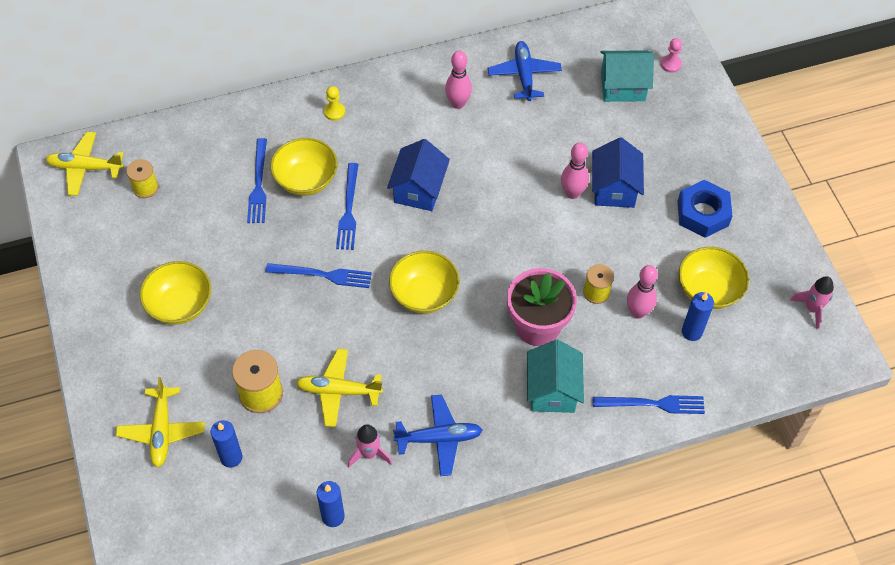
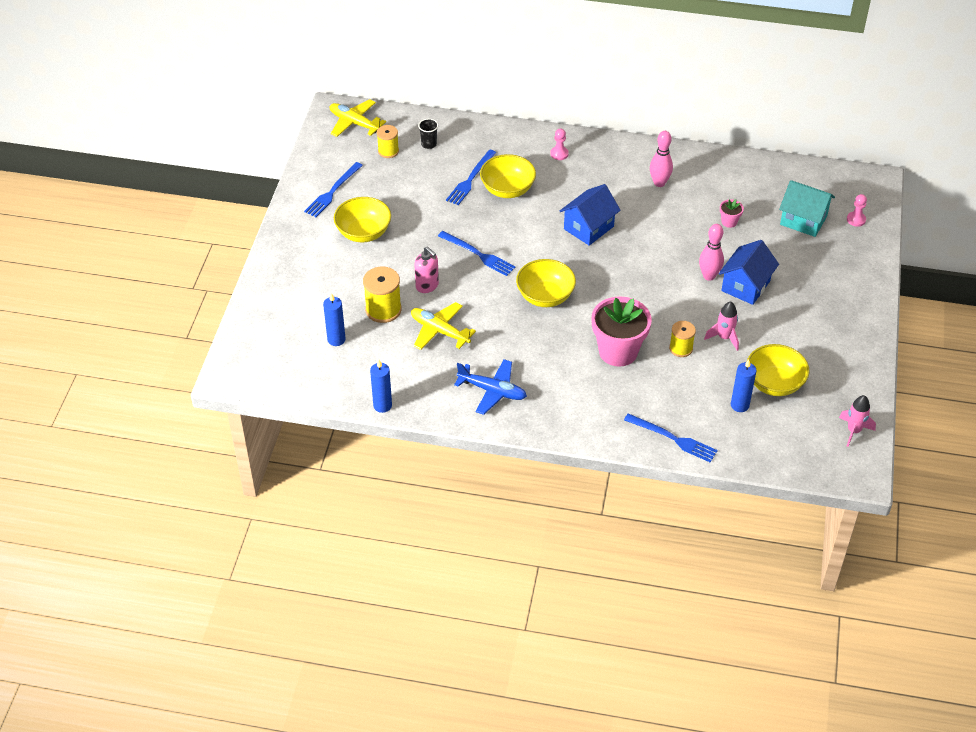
camera: 30 degrees right, 10 degrees down
(162, 431) = (300, 304): yellow plane -> none
(186, 159) = (429, 144): none -> black cup
(291, 340) = (427, 286): none -> pink soap dispenser
(334, 112) = (559, 154): yellow pawn -> pink pawn
(348, 210) = (526, 221): blue fork -> blue fork (332, 191)
(369, 453) = (435, 378): pink rocket -> pink rocket (724, 338)
(524, 75) = (726, 183): blue plane -> none
(552, 390) = (600, 397): turquoise house -> none
(553, 120) = (729, 222): none -> pink flower pot
(638, 312) = (705, 374): pink bowling pin -> none
(702, 213) = (807, 331): blue nut -> none

